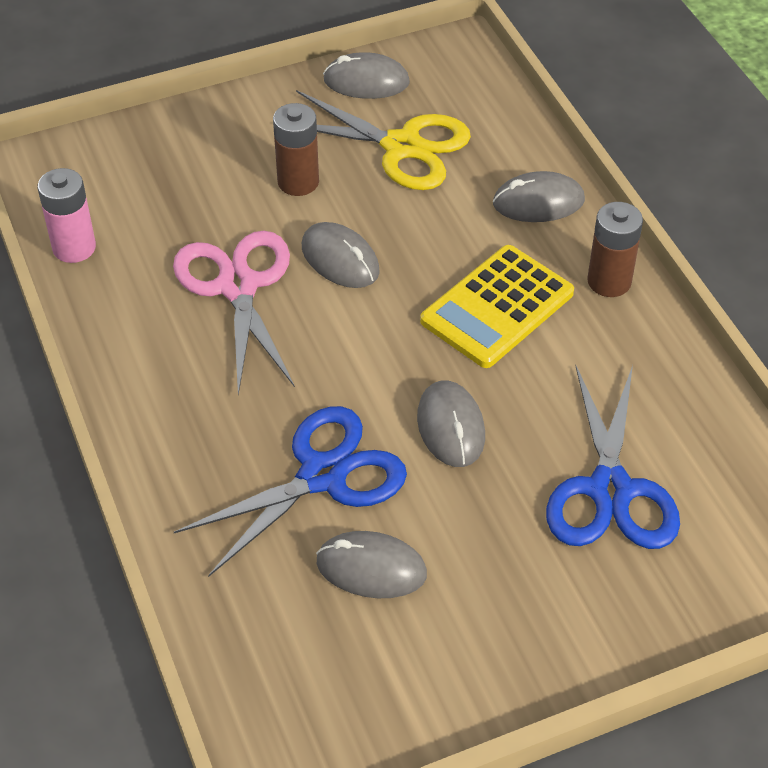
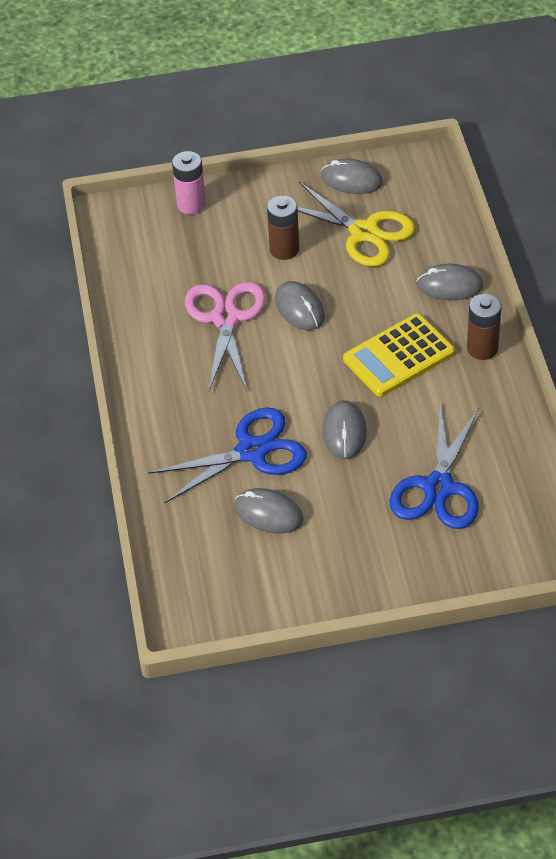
camera: 15 degrees right, 0 degrees up
(74, 248) = (121, 277): pink battery -> pink battery (191, 204)

